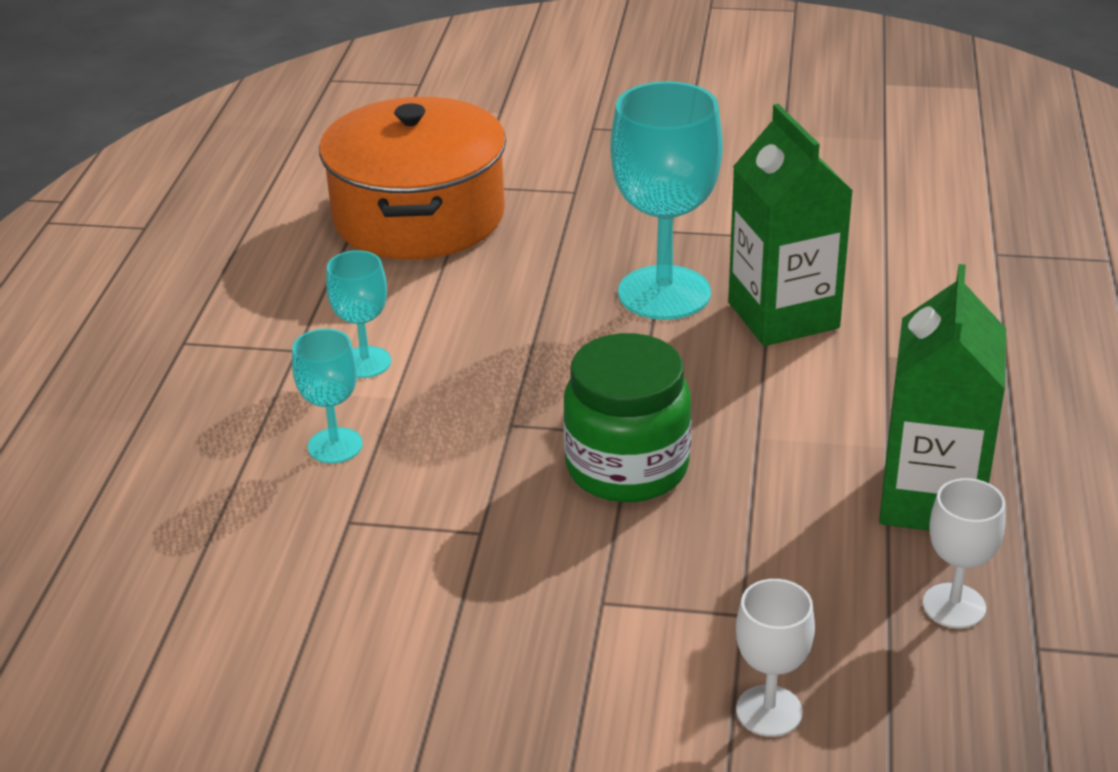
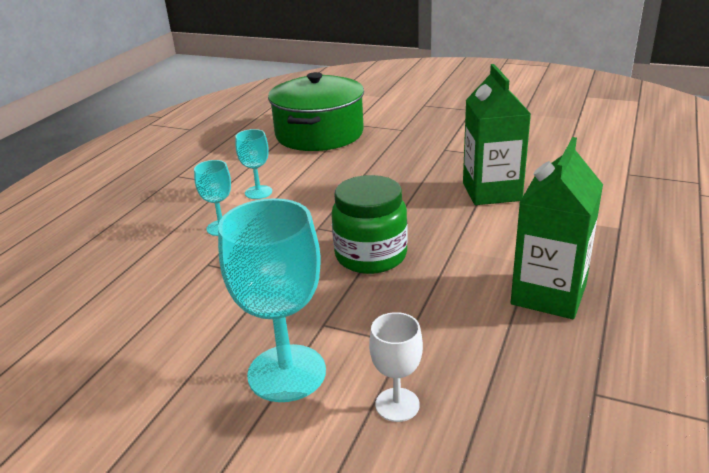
camera: 15 degrees right, 5 degrees down
(419, 216) = (319, 134): orange pot -> green pot
(664, 293) = (429, 176): turquoise goblet -> turquoise goblet (287, 373)
(954, 606) = (544, 358): white goblet -> none

